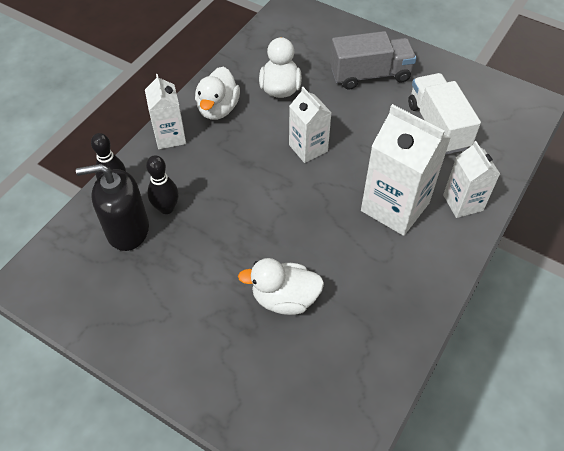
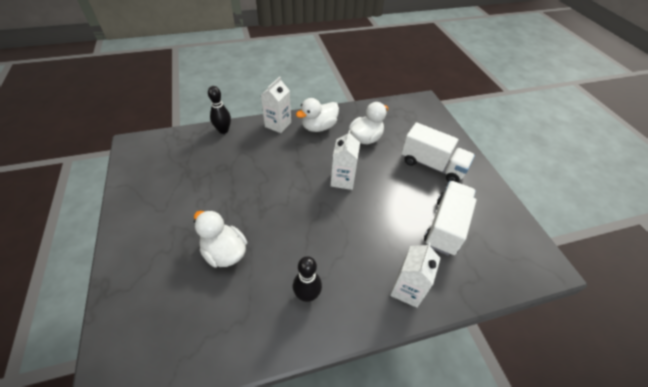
camera: 40 degrees right, 5 degrees down
(127, 230) = (201, 154): black soap dispenser -> none
(166, 208) = (231, 157): black bowling pin -> black bowling pin (307, 295)
(370, 75) = (432, 165): grey truck -> white truck
(395, 207) = (355, 254): white carton -> none

